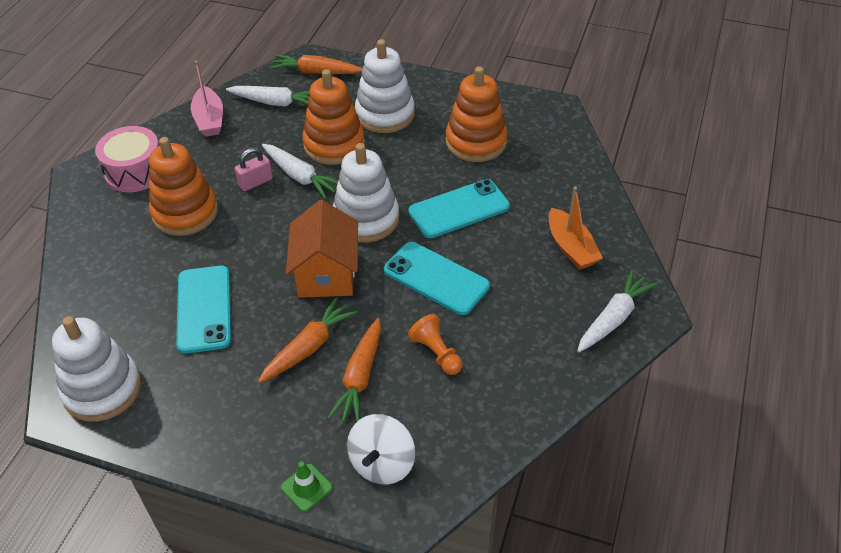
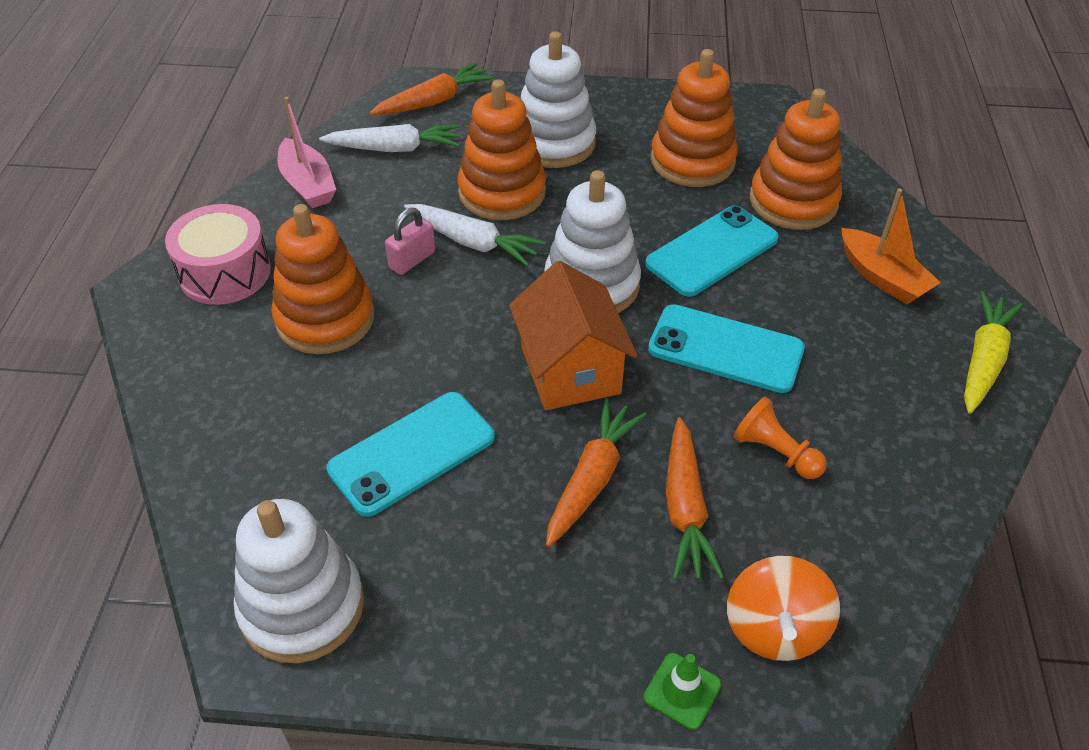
camera: 15 degrees left, 0 degrees up
(204, 309) = (412, 453): turquoise phone -> turquoise phone turned 75 degrees clockwise
(316, 72) = (434, 101): orange carrot -> orange carrot turned 150 degrees clockwise
(382, 463) = (775, 628): white spinning top -> orange spinning top
(534, 182) = (793, 201): none -> orange stacking toy
(613, 318) = (983, 360): white carrot -> yellow carrot

